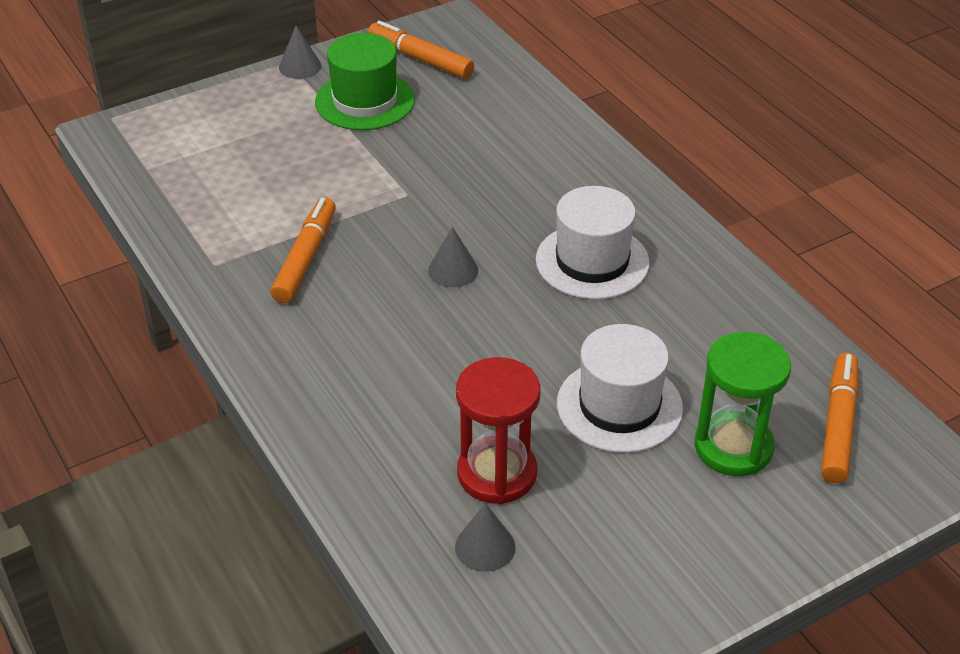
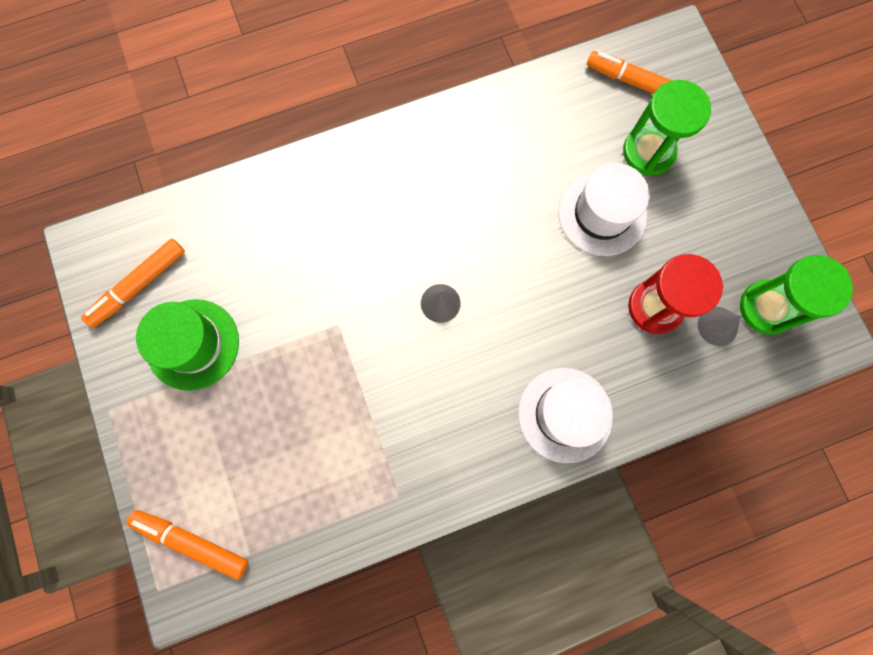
camera: 80 degrees left, 35 degrees up
(300, 66) = (120, 399): grey cone -> none
(306, 258) = (404, 418): orange marker -> orange marker (192, 542)
(527, 605) = (766, 308): none -> green hourglass
(592, 261) = (449, 198): white hat -> white hat (565, 414)

